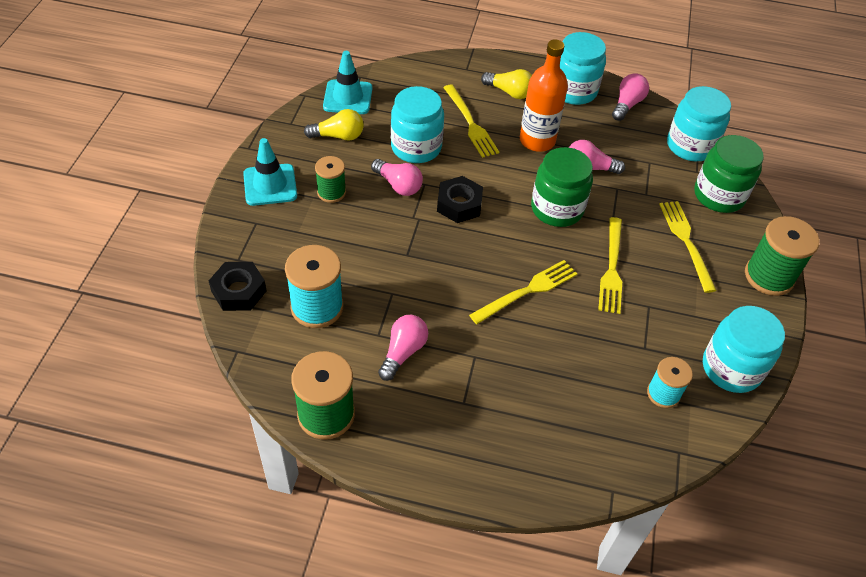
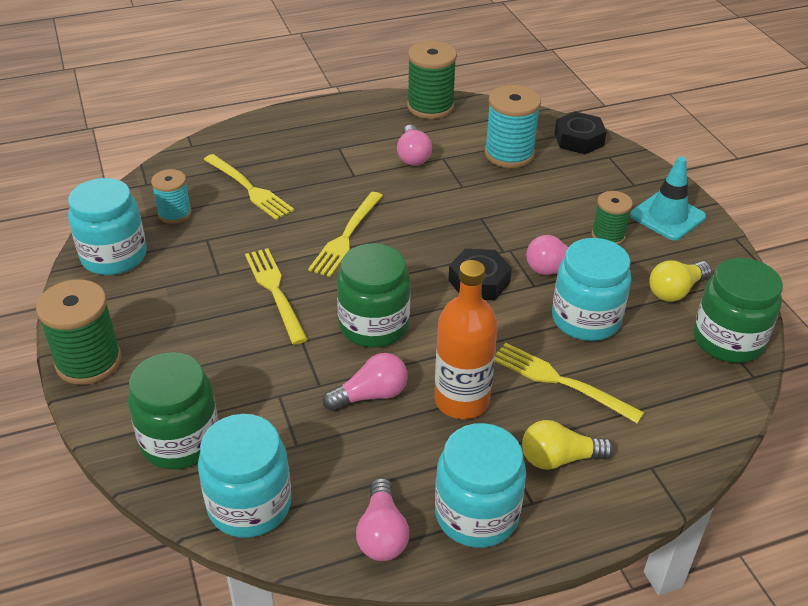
camera: 150 degrees right, 10 degrees down
(348, 97) = (728, 340): turquoise traffic cone -> green jar
(685, 241) = (204, 358): yellow fork -> yellow fork (250, 189)

